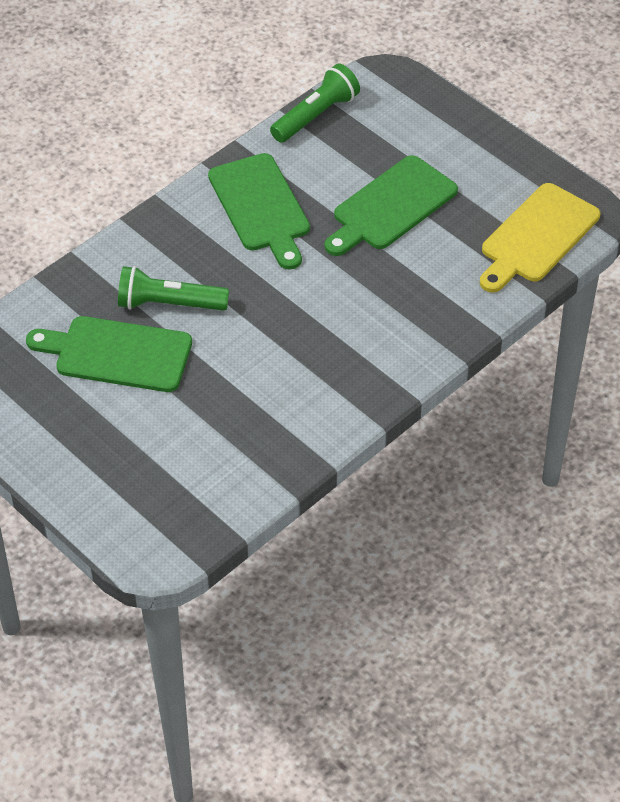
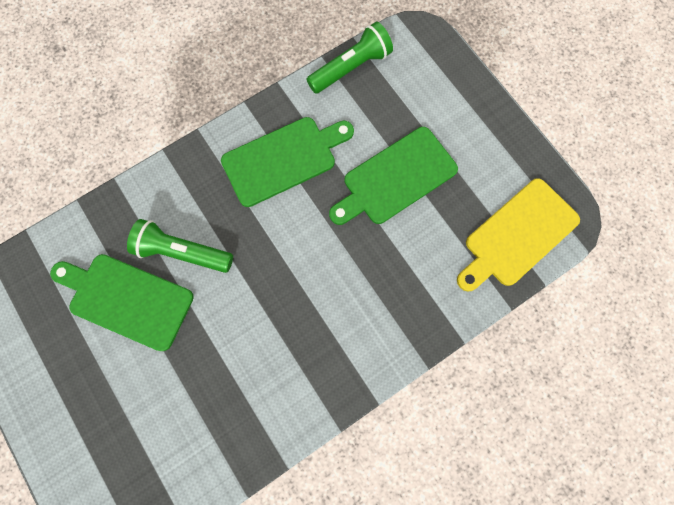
camera: 10 degrees right, 25 degrees up
(261, 207) = (284, 159): green cutting board -> green cutting board turned 105 degrees counterclockwise

